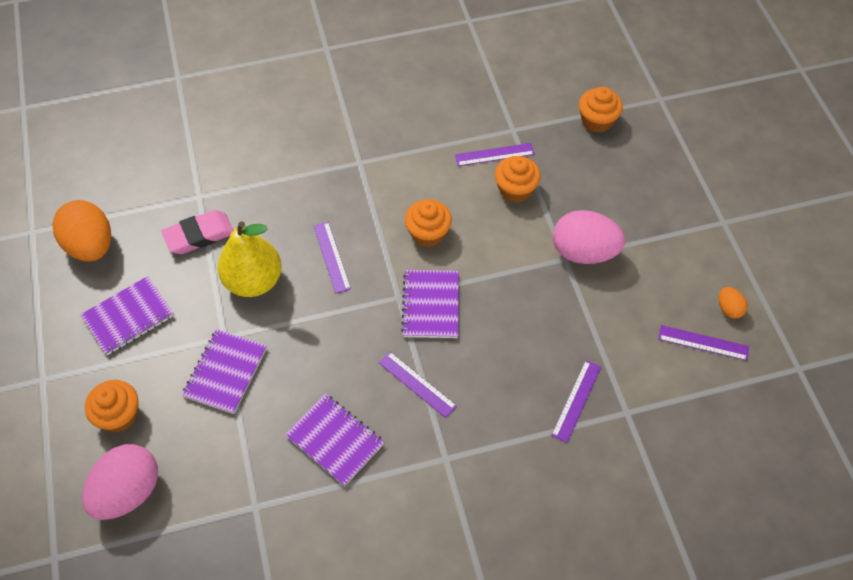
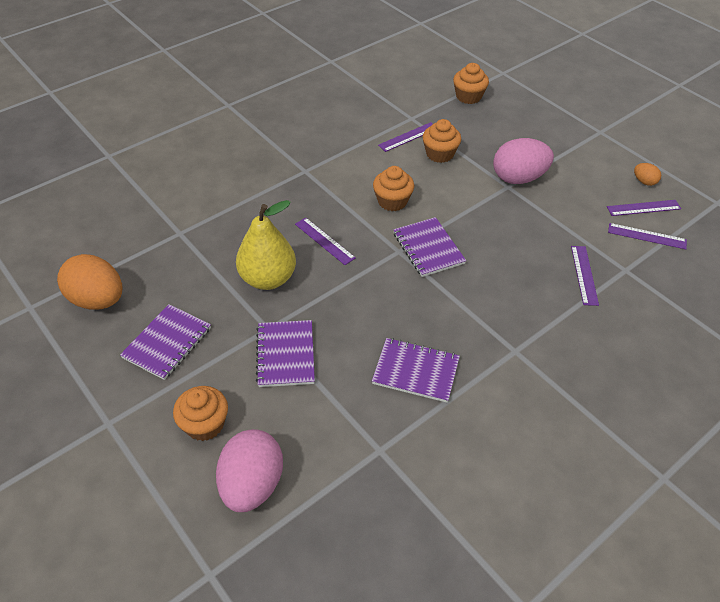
camera: 25 degrees left, 10 degrees down
(199, 235) = (197, 261): pink eraser -> none
(417, 384) = (455, 306): purple ruler -> purple ruler (647, 236)

